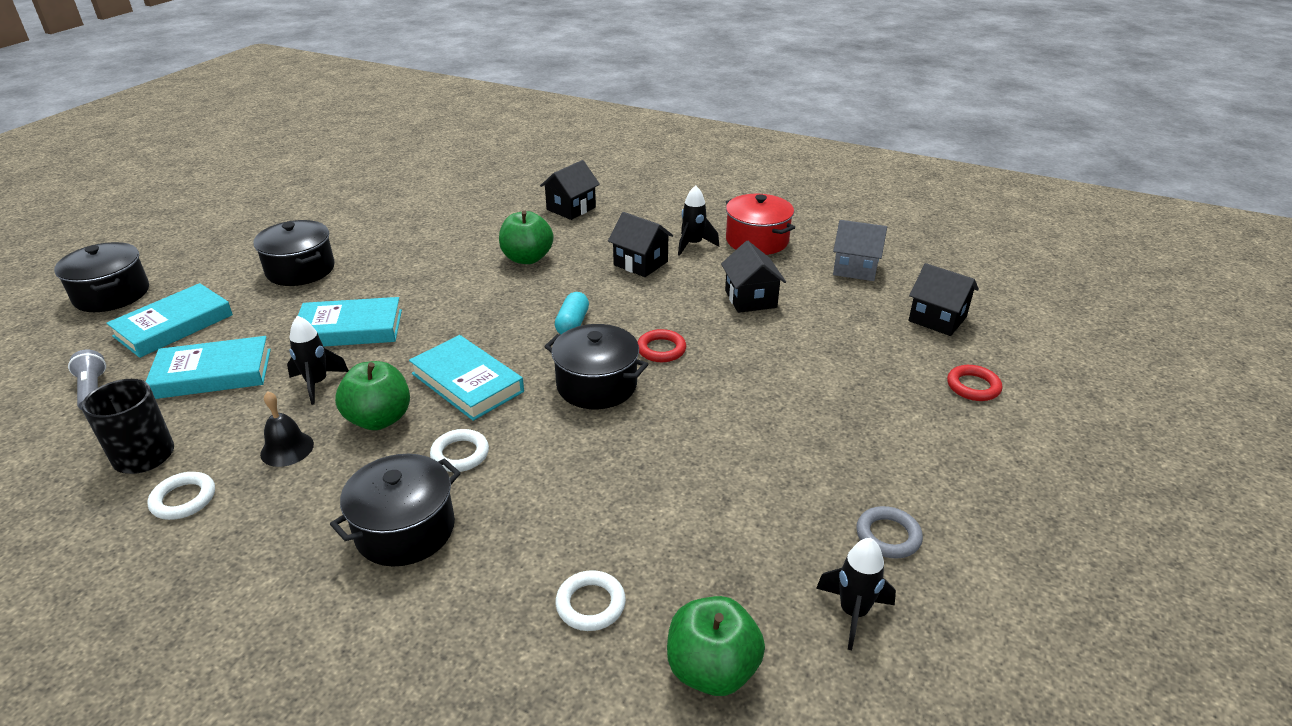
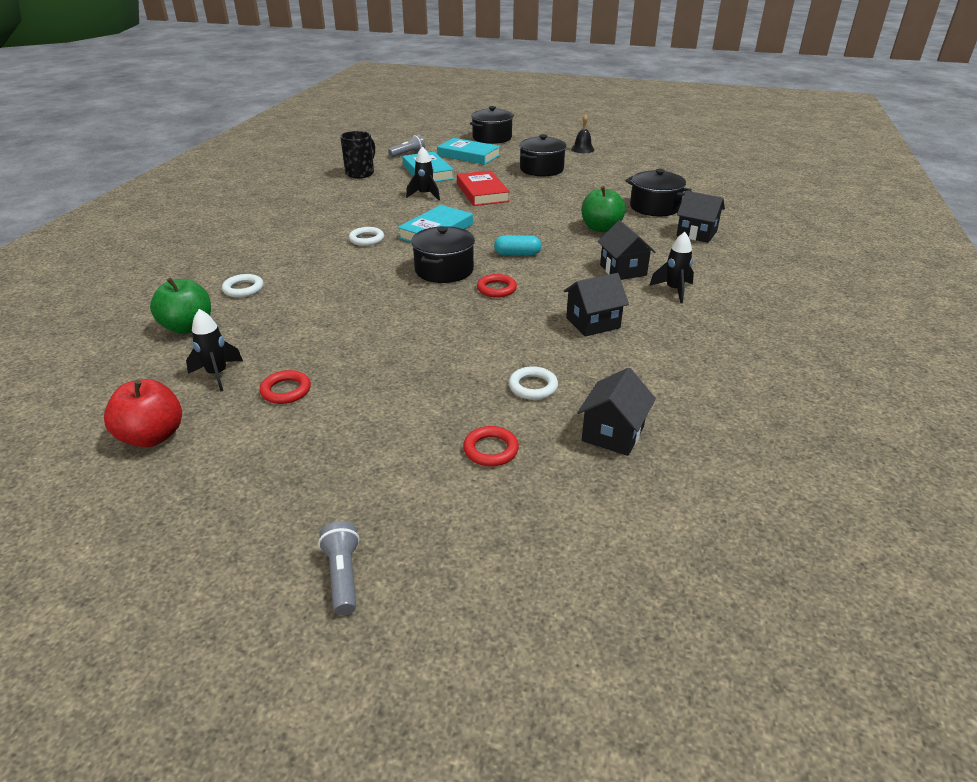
camera: 80 degrees right, 0 degrees up
(183, 499) = (329, 187): white ring -> white ring (533, 386)
(287, 449) = (367, 199): black bell -> black bell (582, 149)
(350, 329) = (482, 192): turquoise book -> red book
(379, 419) = (395, 215): green apple -> none
(405, 530) = (305, 236): black pot -> black pot (654, 207)
(640, 263) = (623, 270): black house -> black house turned 45 degrees counterclockwise
(757, 240) = (708, 322): red pot -> none
(855, 268) = (691, 381): grey house -> none
(888, 536) = (286, 390): grey ring -> red ring
(1005, 670) = (152, 436): none -> red apple
(1166, 486) = (343, 576): none -> grey flashlight

